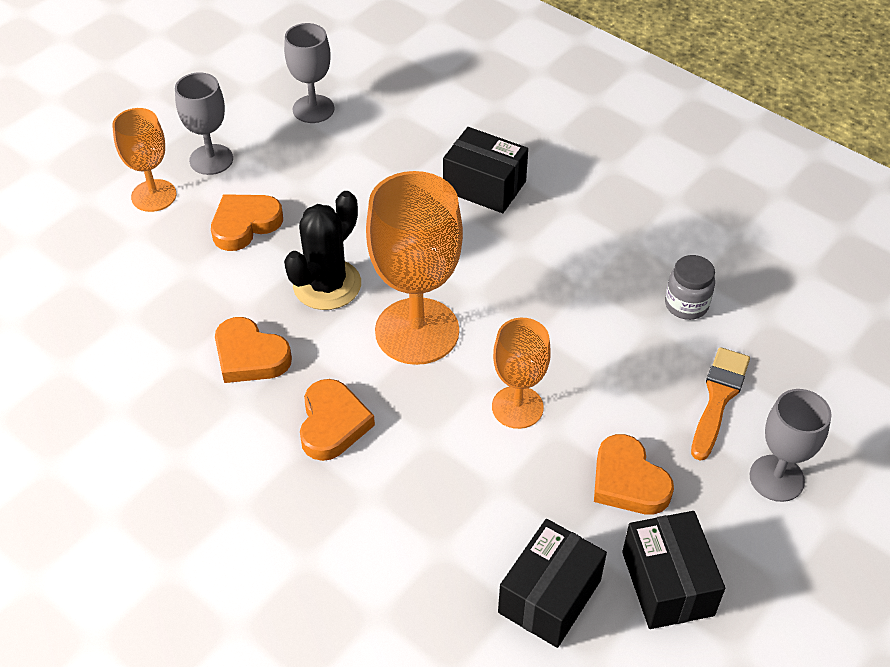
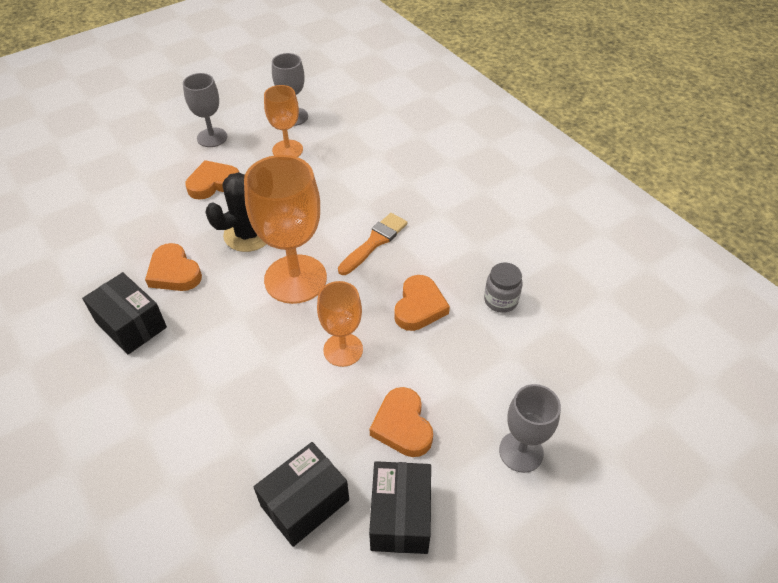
camera: 15 degrees right, 0 degrees up
(154, 196) = (164, 154): orange goblet -> orange goblet (287, 150)
(333, 424) = (207, 332): orange heart -> orange heart (419, 307)
(484, 186) = (387, 187): black box -> black box (131, 324)
(718, 398) = (498, 377): orange brush -> orange brush (374, 242)

